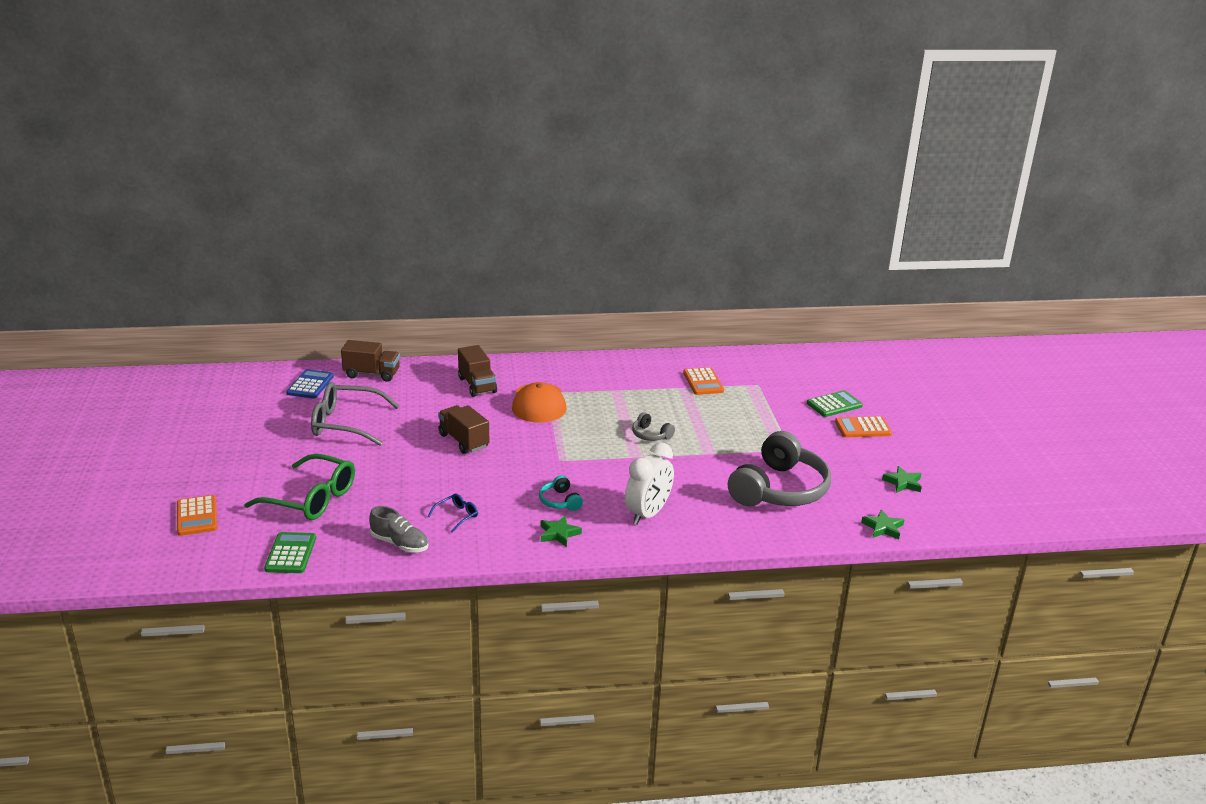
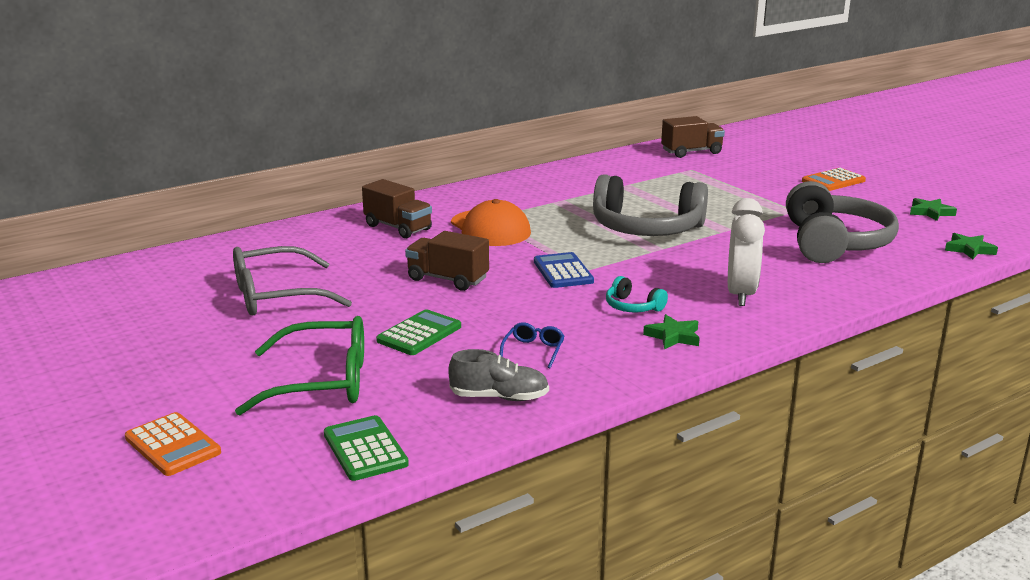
camera: 25 degrees left, 5 degrees down
(310, 385) = (182, 270): blue calculator -> blue calculator (563, 271)
(372, 374) = (253, 244): brown truck -> brown truck (691, 152)
(650, 435) = (646, 229): grey headphones -> grey headphones, size x2.35
(703, 382) = (636, 177): orange calculator -> none
(834, 404) = (782, 170): green calculator -> green calculator (419, 334)

